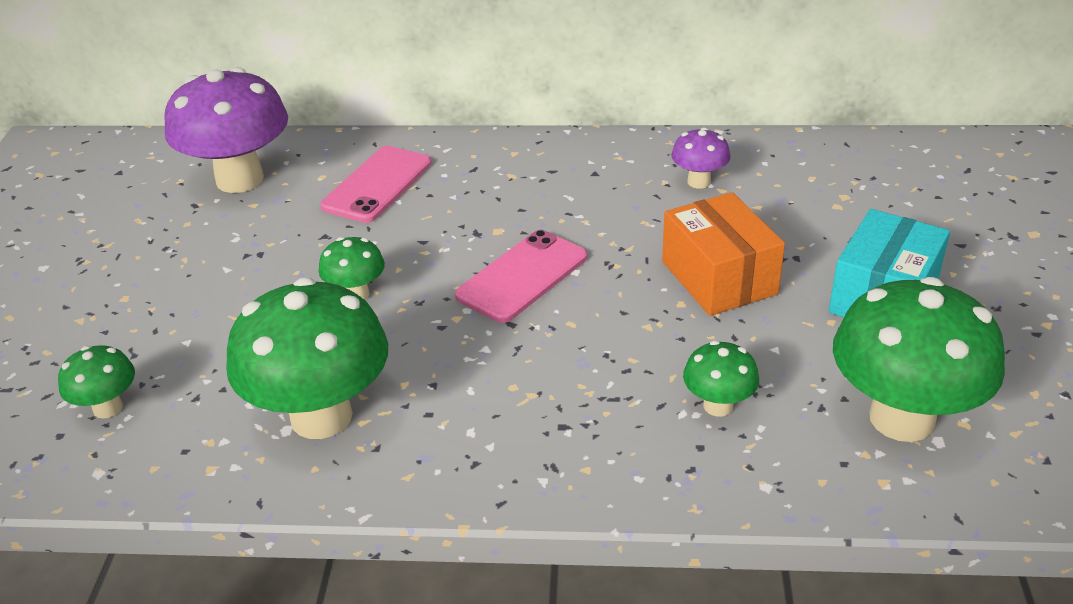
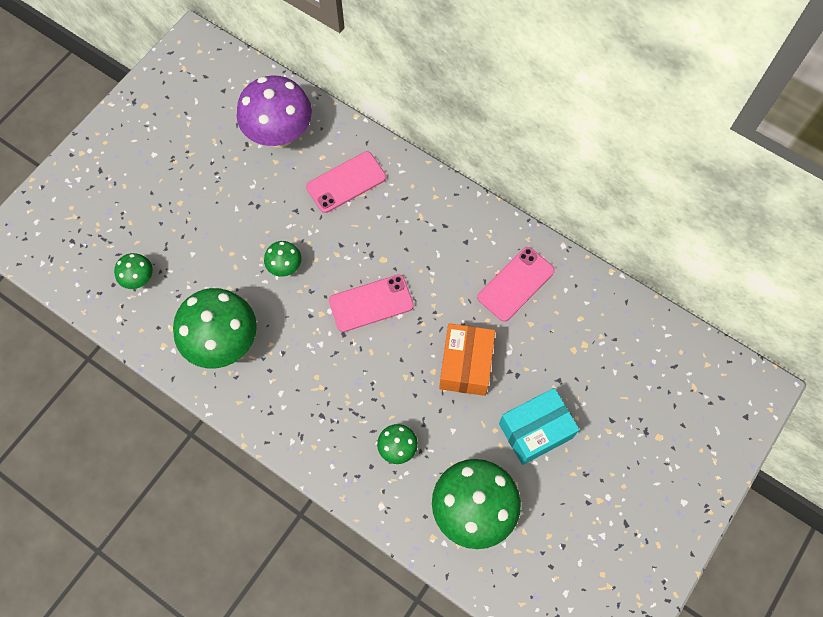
camera: 30 degrees right, 30 degrees up
(699, 182) = (515, 284): purple mushroom -> pink phone

